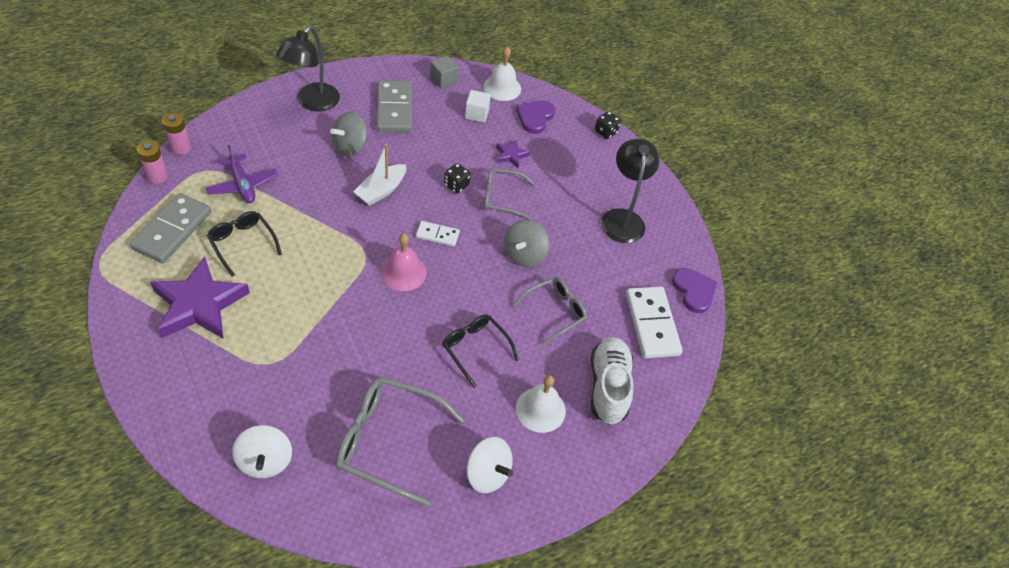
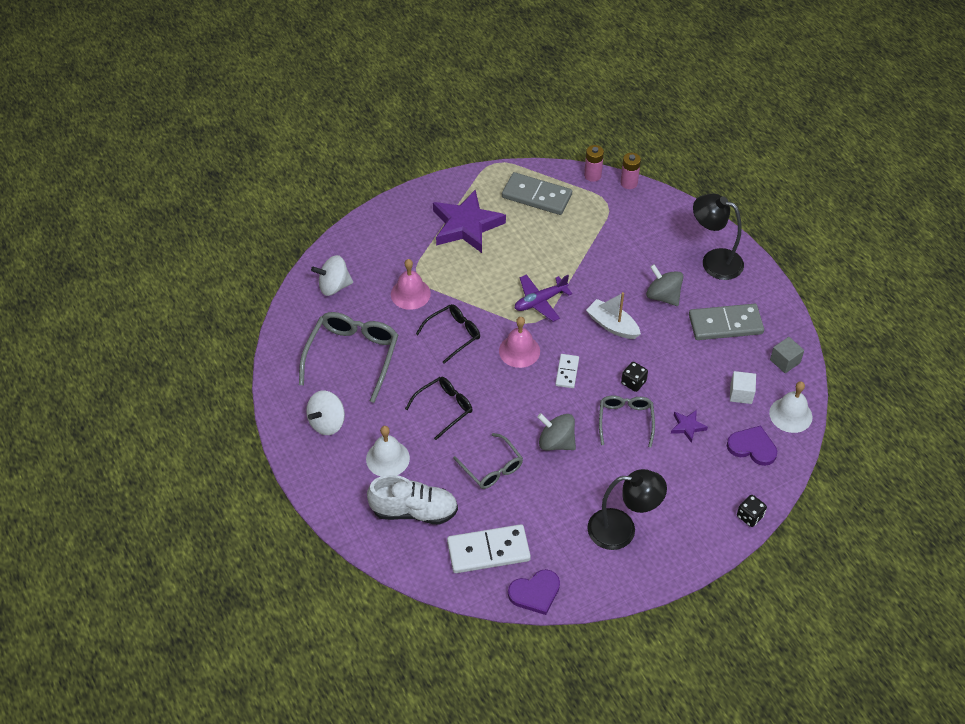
camera: 95 degrees right, 0 degrees up
(242, 185) = (596, 229): purple plane -> purple plane (540, 301)
(242, 244) = (531, 240): black glasses -> black glasses (453, 335)
(298, 372) = (410, 293): none -> pink bell

